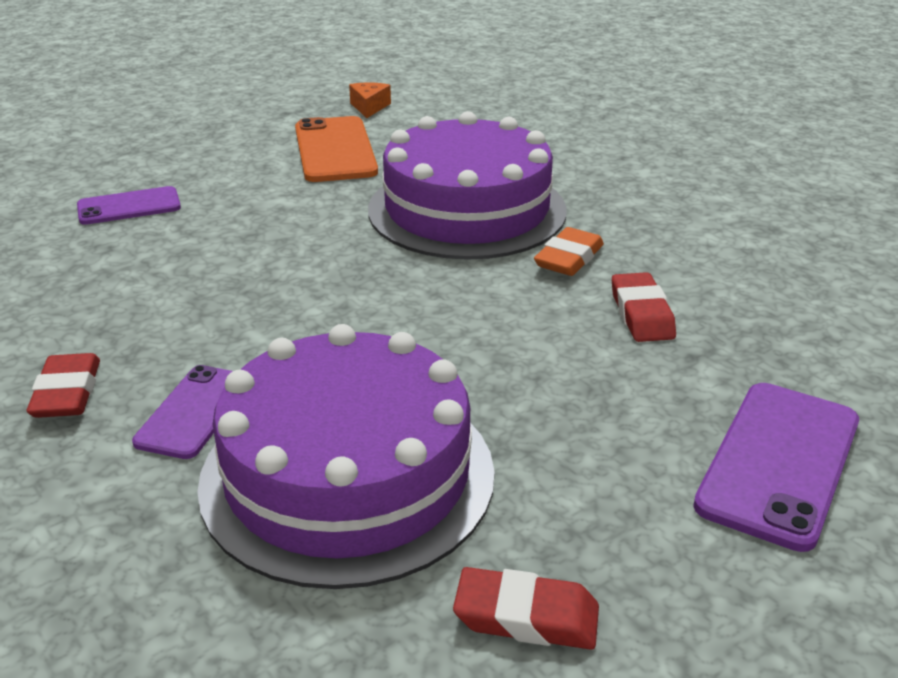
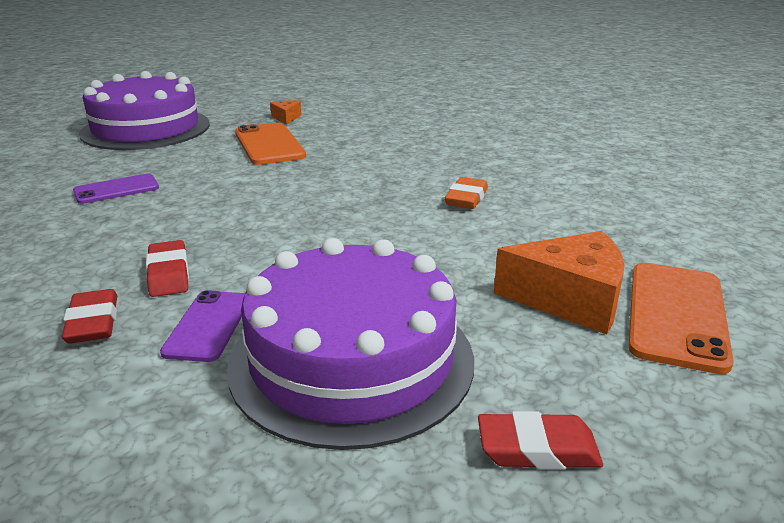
camera: 10 degrees left, 5 degrees down
(467, 210) = (380, 174): purple cake -> purple cake (146, 128)
(641, 314) = (533, 228): red eraser -> red eraser (168, 274)
(647, 425) = (570, 300): none -> orange cheese
(779, 463) = (676, 315): purple phone -> orange phone

